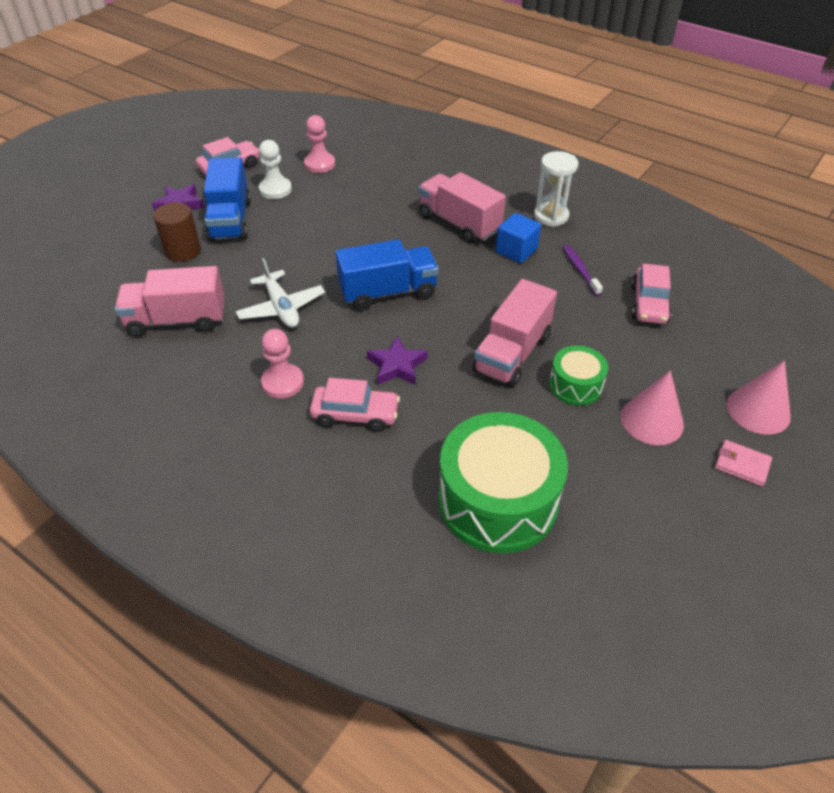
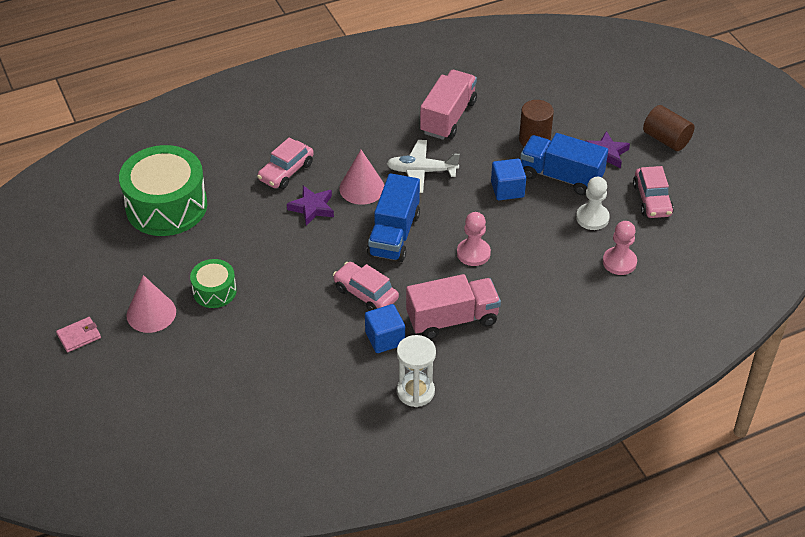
camera: 120 degrees right, 0 degrees up
(139, 179) = (666, 139): none -> brown cylinder
(270, 244) = (507, 189): none -> blue cube
(283, 382) = (343, 149): pink pawn -> pink pawn (473, 253)
(512, 353) = (272, 273): pink truck -> none
(580, 270) = (327, 368): purple toothbrush -> none
(649, 304) = (252, 387): pink car -> pink car (366, 294)
(758, 410) = (104, 378): pink cone -> pink cone (362, 188)

